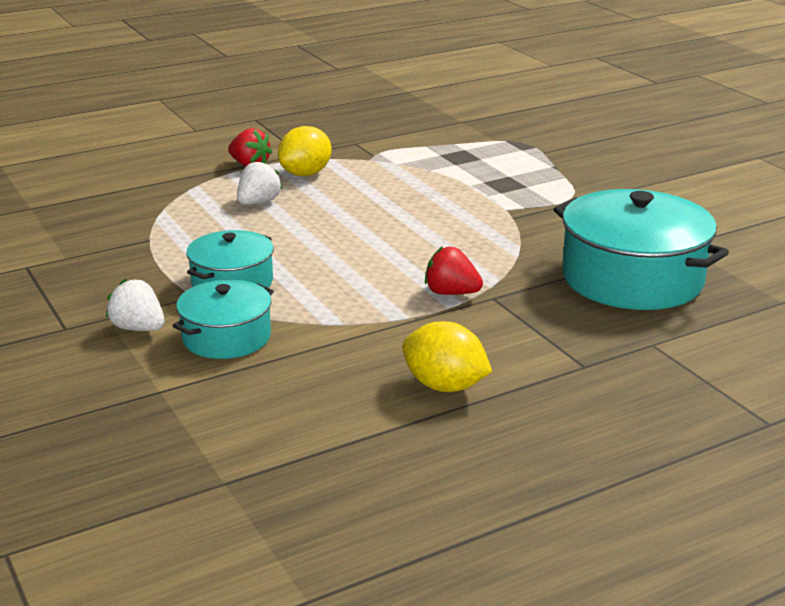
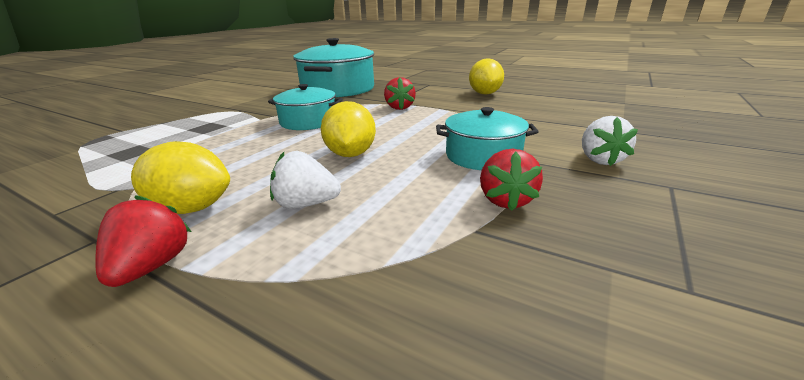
camera: 120 degrees left, 0 degrees up
(158, 260) = (506, 200): none -> red strawberry
(226, 337) = (544, 134): turquoise pot -> turquoise pot (308, 121)
(325, 231) = (351, 154): none -> yellow lemon

